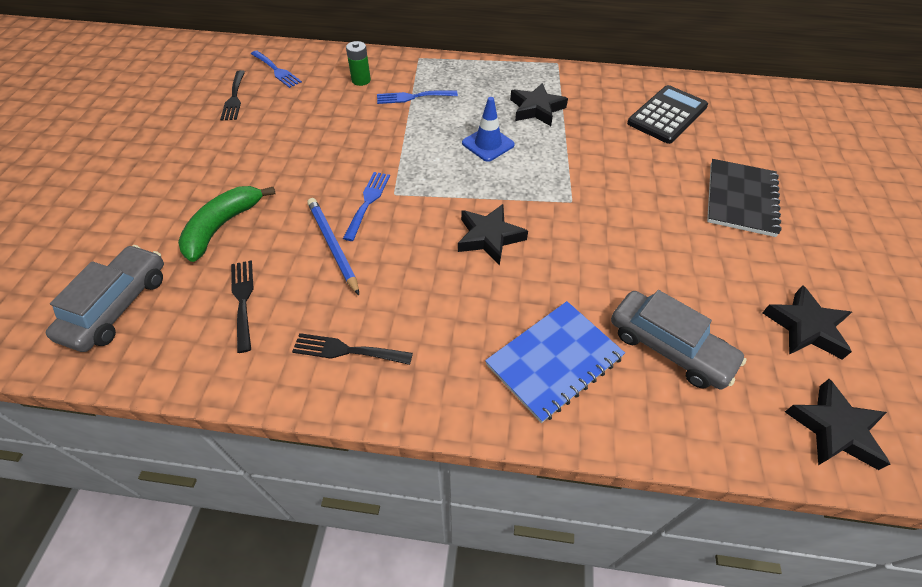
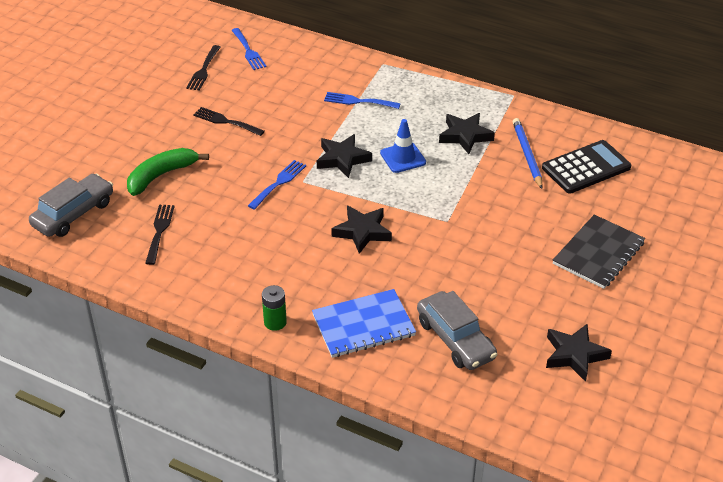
camera: 20 degrees right, 10 degrees down
(333, 246) = (238, 209): blue pencil -> blue pencil (527, 155)
(347, 350) = (219, 281): black fork -> black fork (226, 121)
(361, 80) = (319, 76): green battery -> green battery (275, 322)
(834, 429) = (541, 418): black star -> black star (342, 159)

